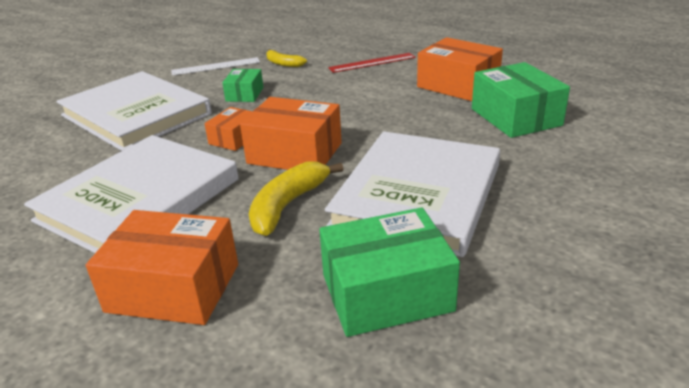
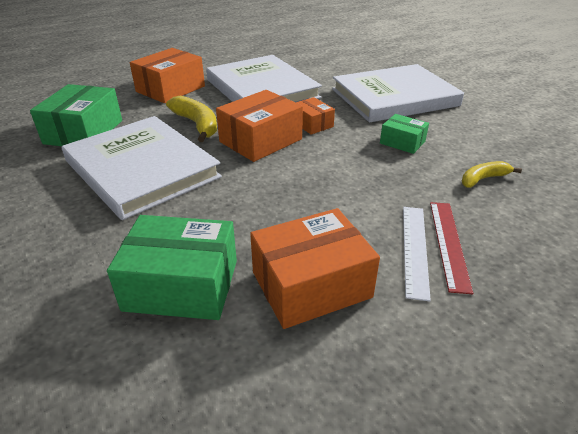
camera: 115 degrees right, 5 degrees up
(216, 66) = (496, 141): white ruler -> white ruler (415, 249)

